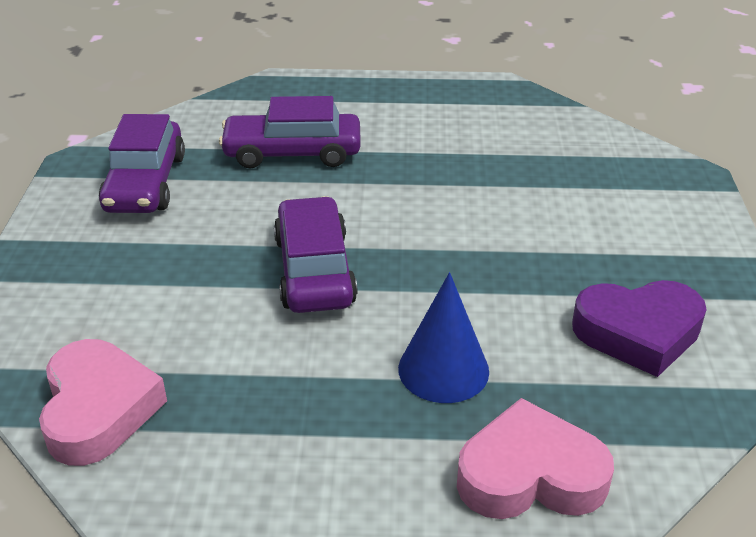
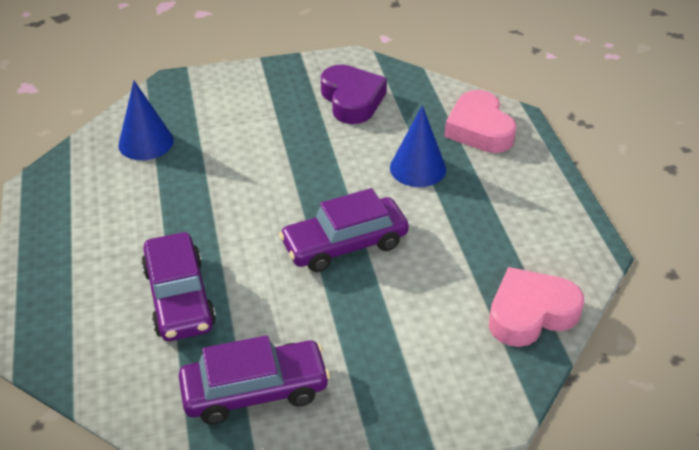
camera: 105 degrees left, 5 degrees up
(561, 149) = (146, 142): none -> blue cone

